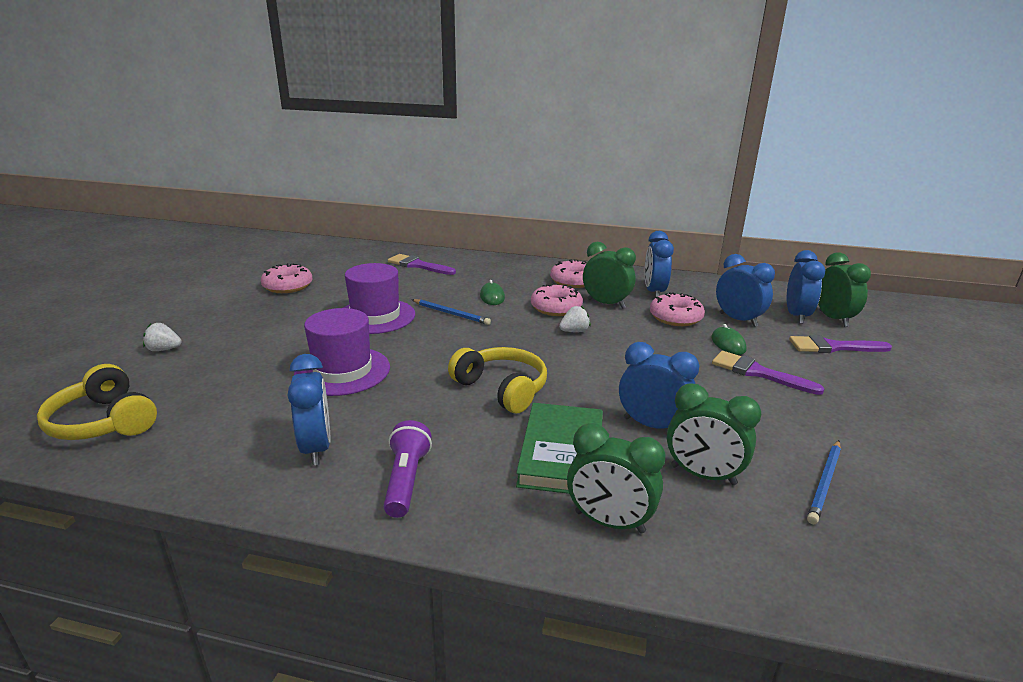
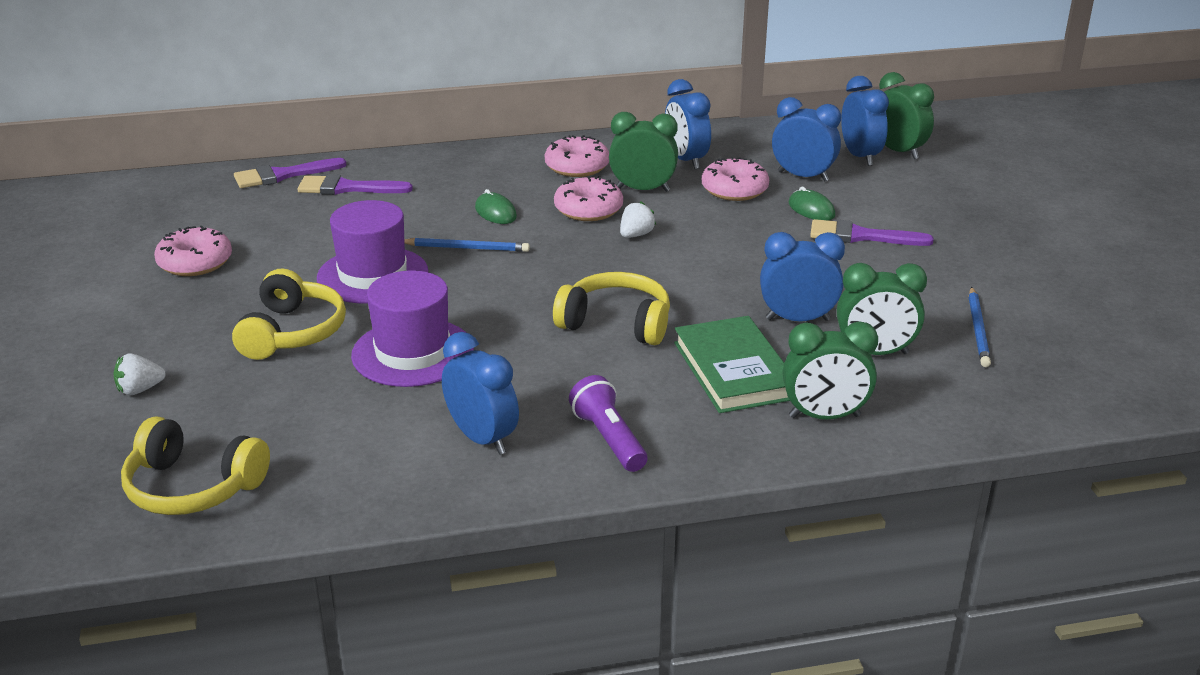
camera: 25 degrees left, 5 degrees up
(288, 338) = (292, 332): none -> yellow headphones
(833, 347) = (916, 187): purple brush -> purple brush (283, 175)

